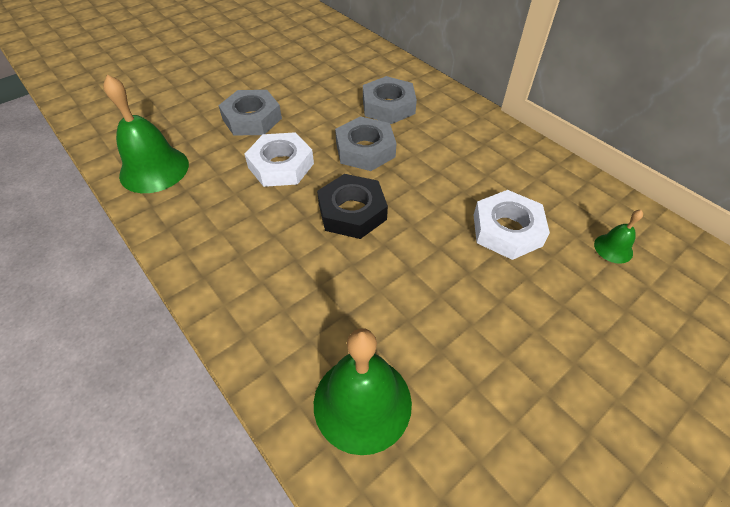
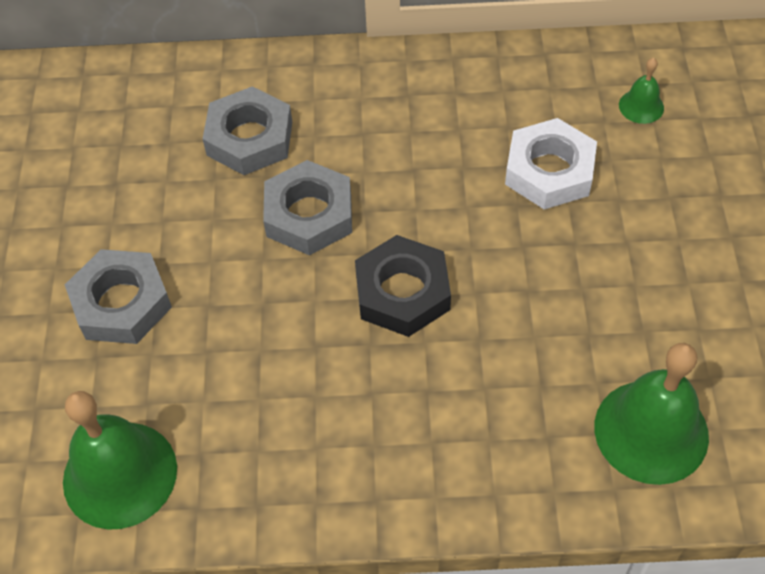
camera: 50 degrees left, 5 degrees up
(281, 165) = (254, 320): white nut -> none

